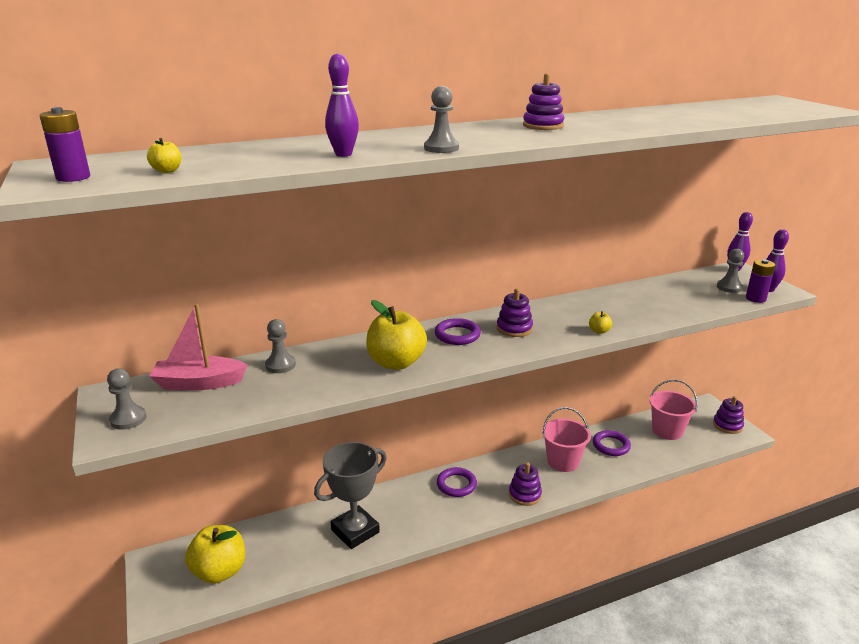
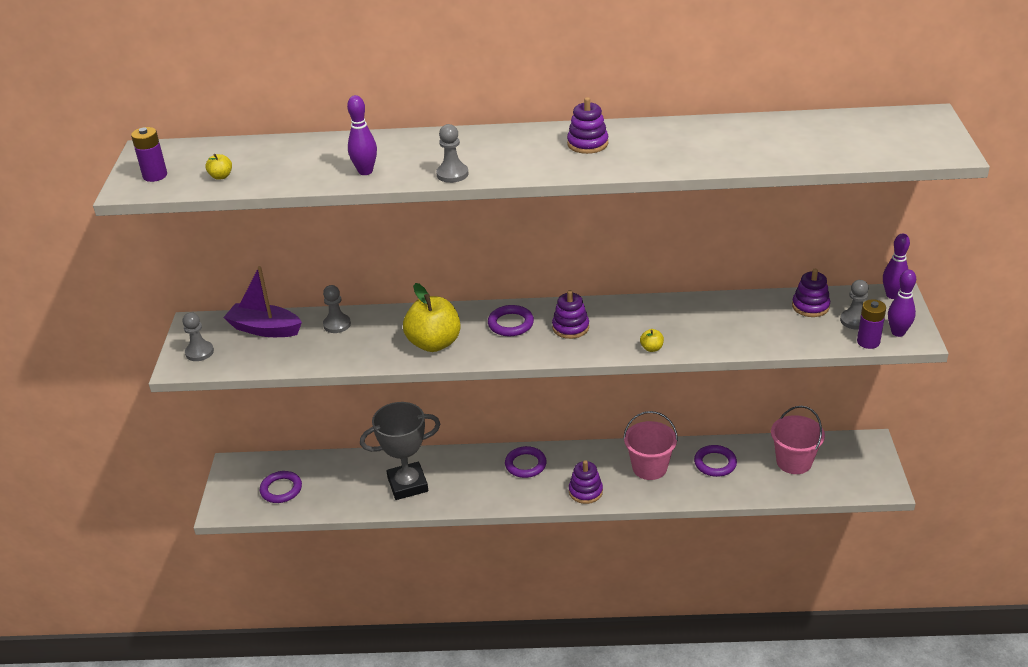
camera: 25 degrees right, 10 degrees up
(199, 383) = (264, 329): pink boat -> purple boat
(220, 571) = (281, 489): yellow apple -> purple ring
(727, 425) = (872, 473): purple stacking toy -> purple stacking toy (810, 306)

